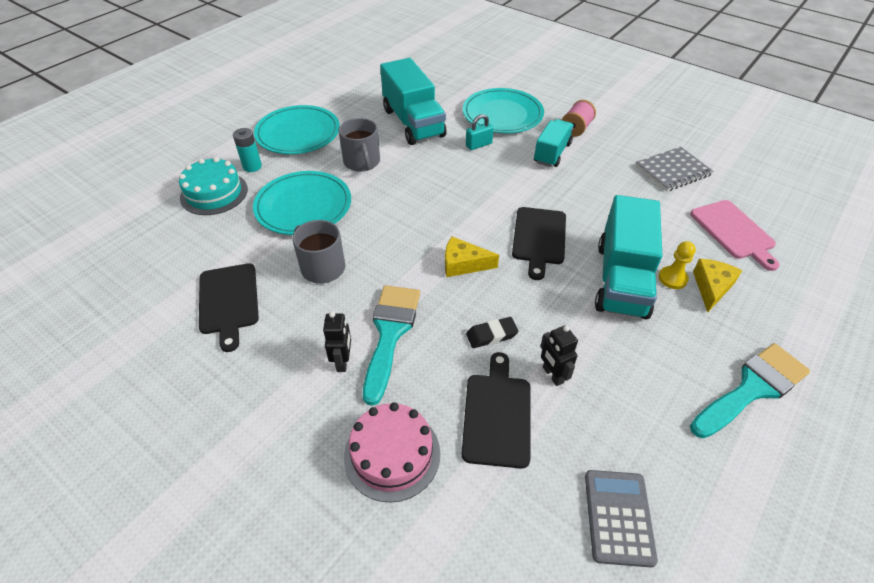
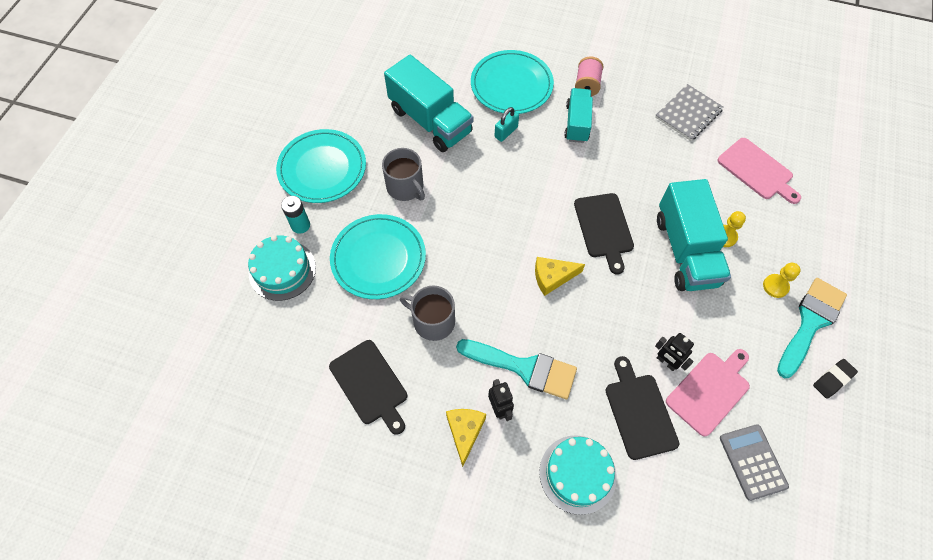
camera: 20 degrees left, 15 degrees up
(390, 333) = (524, 368): turquoise brush -> turquoise brush turned 120 degrees clockwise
(392, 454) = (577, 474): pink cake -> turquoise cake
(491, 335) = (605, 341): black eraser -> black eraser (833, 379)
(594, 420) = (710, 391): none -> pink cutting board
(711, 287) = (756, 236): yellow cheese -> yellow cheese (465, 432)
(718, 340) = (775, 286): none -> yellow pawn

